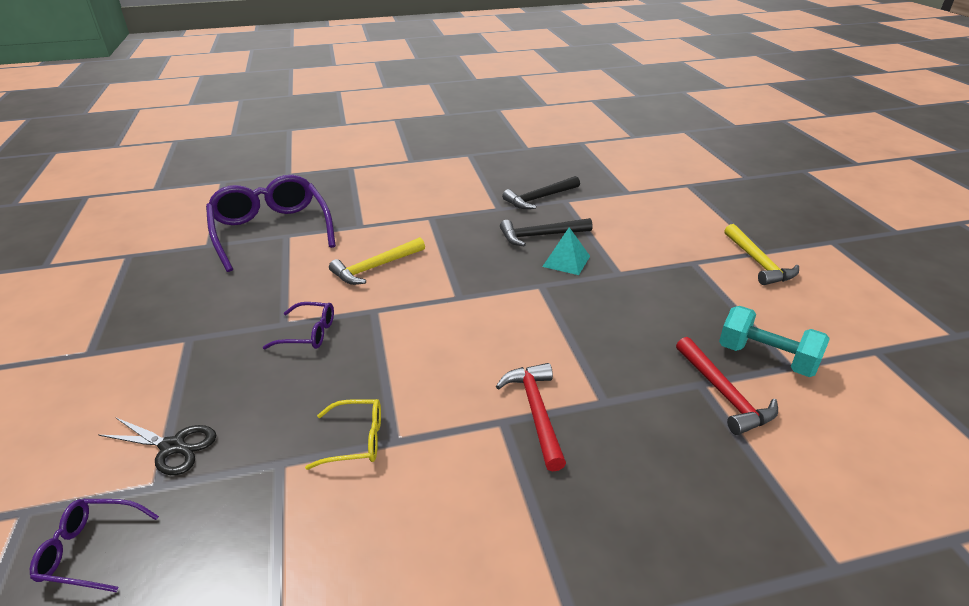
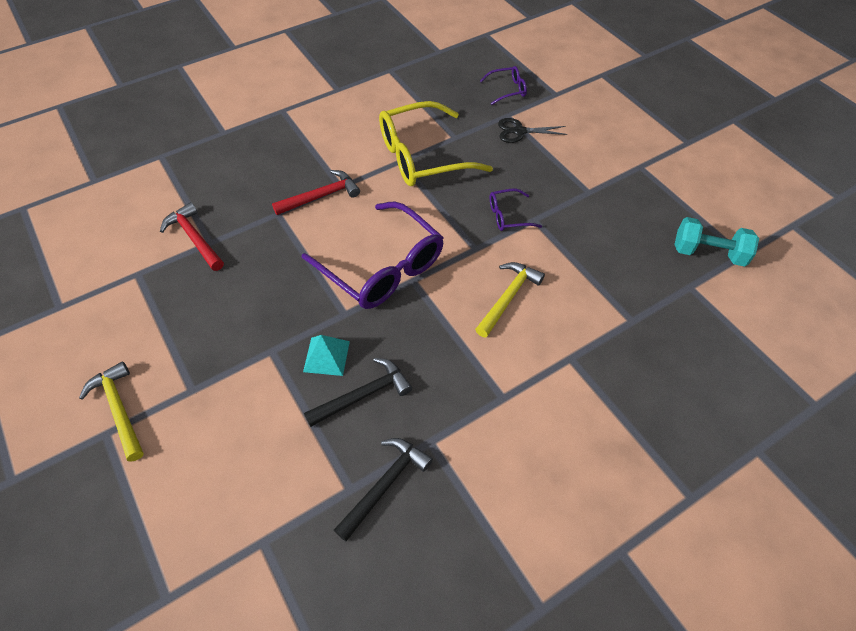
camera: 160 degrees right, 20 degrees up
(271, 230) = (654, 324): purple glasses -> purple glasses (383, 268)
(356, 440) = (421, 156): yellow glasses -> yellow glasses, size x2.18
(536, 412) = (321, 196): red hammer -> red hammer turned 90 degrees counterclockwise
(766, 358) = (153, 277): turquoise dumbbell -> turquoise dumbbell (708, 253)

